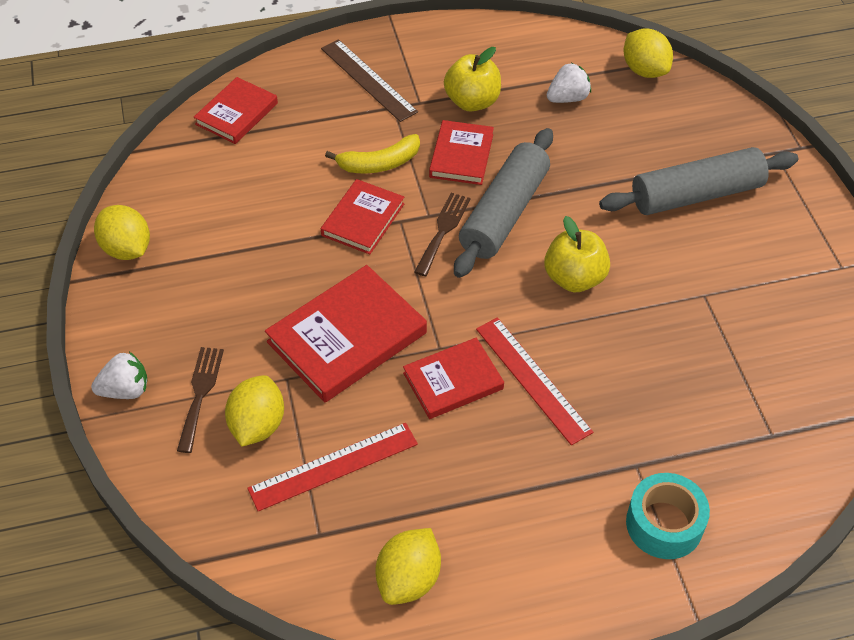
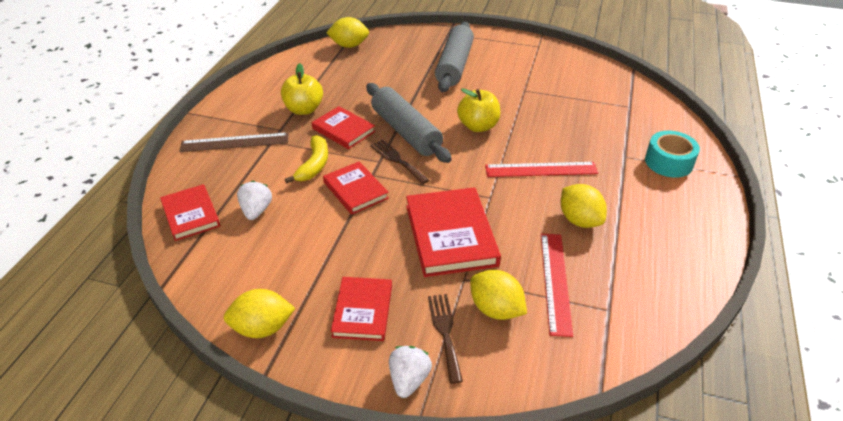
camera: 60 degrees left, 10 degrees down
(200, 393) = (445, 332): brown fork -> brown fork turned 45 degrees clockwise
(409, 579) = (663, 278): yellow lemon -> yellow lemon (579, 220)
(453, 381) = (520, 201): red book -> red book (362, 311)
(567, 98) = (341, 76): white strawberry -> white strawberry (256, 211)

